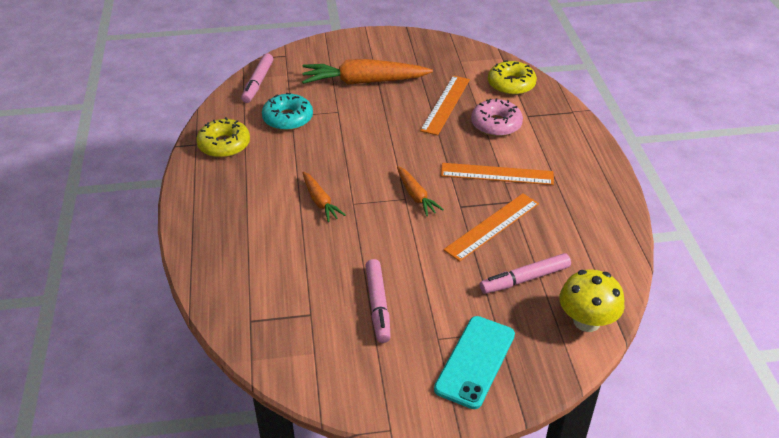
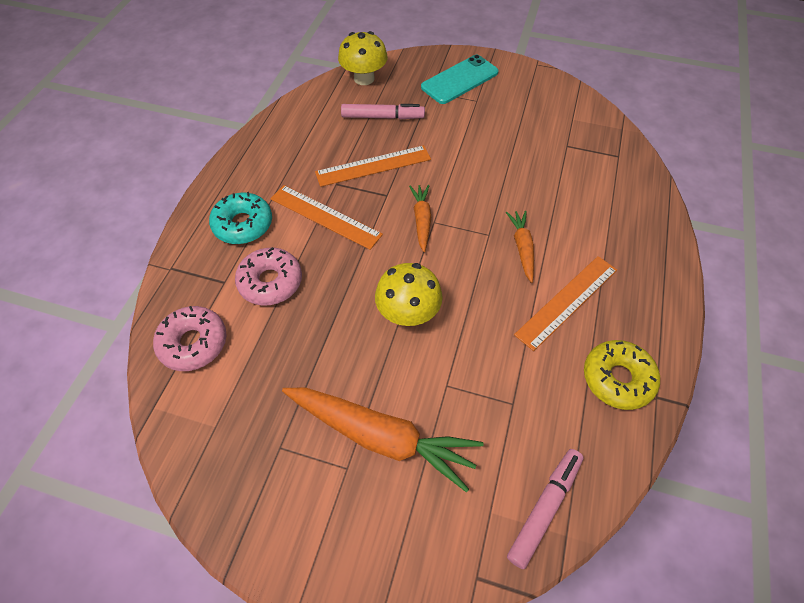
camera: 155 degrees left, 15 degrees up
(288, 119) = (520, 397): turquoise donut -> turquoise donut (243, 224)
(378, 305) = (509, 135): pink marker -> none
(386, 136) = (408, 313): none -> yellow mushroom
(445, 104) = (302, 340): orange ruler -> orange ruler (567, 301)
(511, 84) = (193, 343): yellow donut -> pink donut

